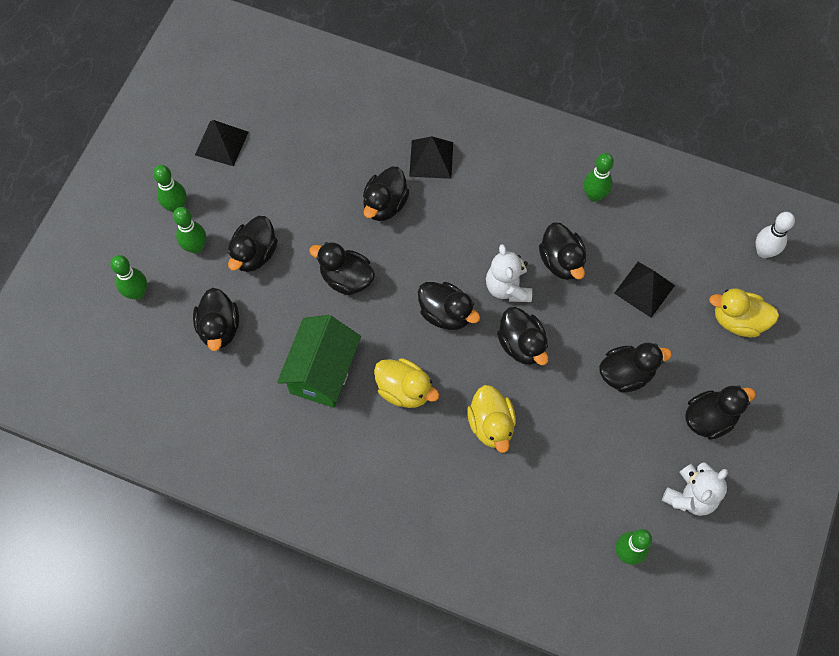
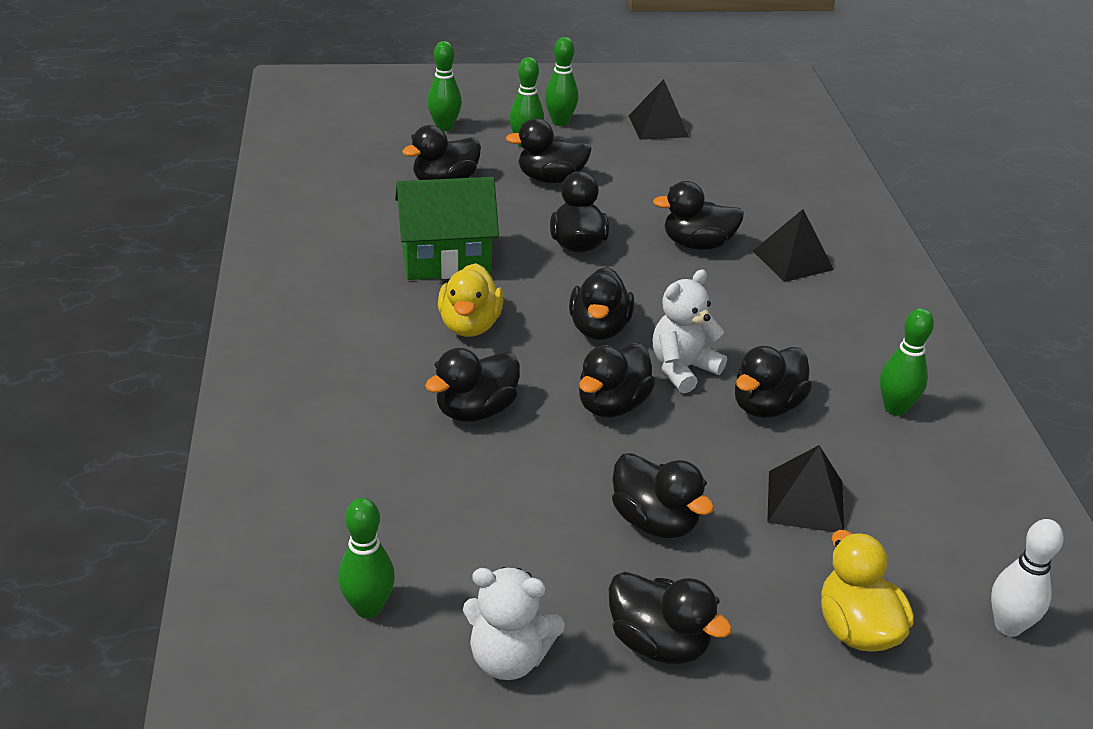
camera: 60 degrees right, 30 degrees down
(491, 425) = (475, 410): yellow duck -> black duck

